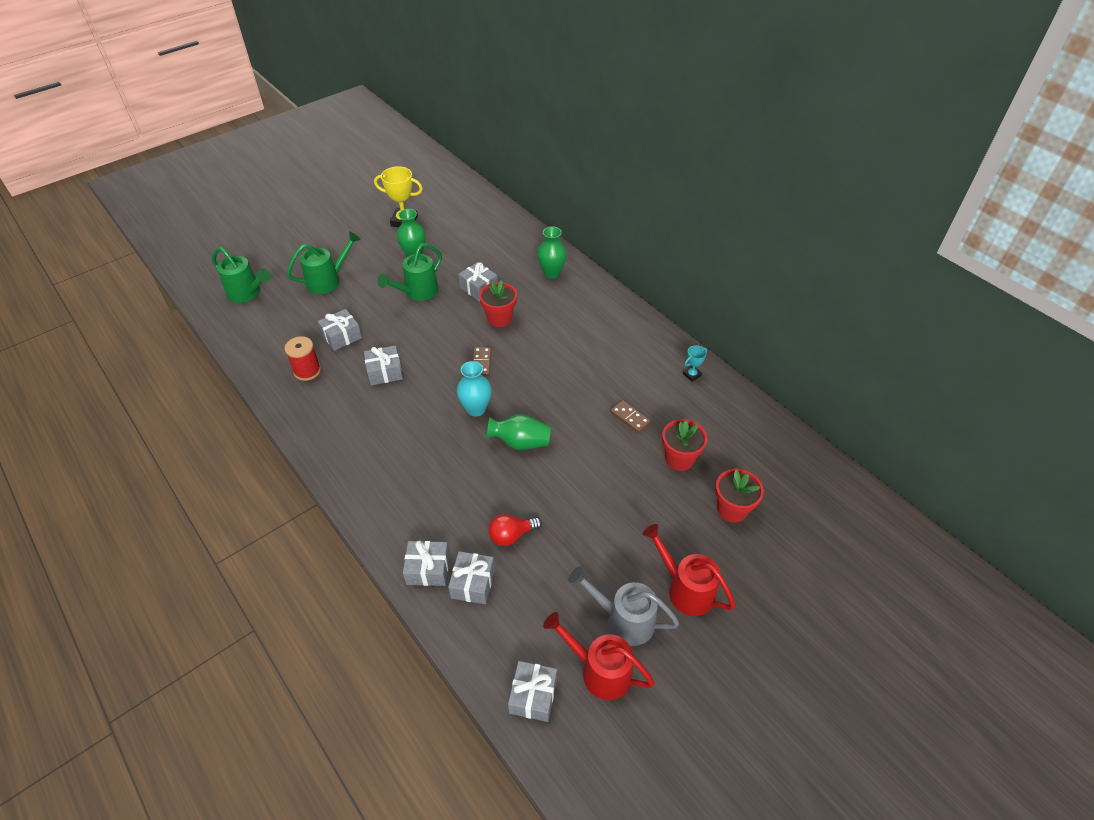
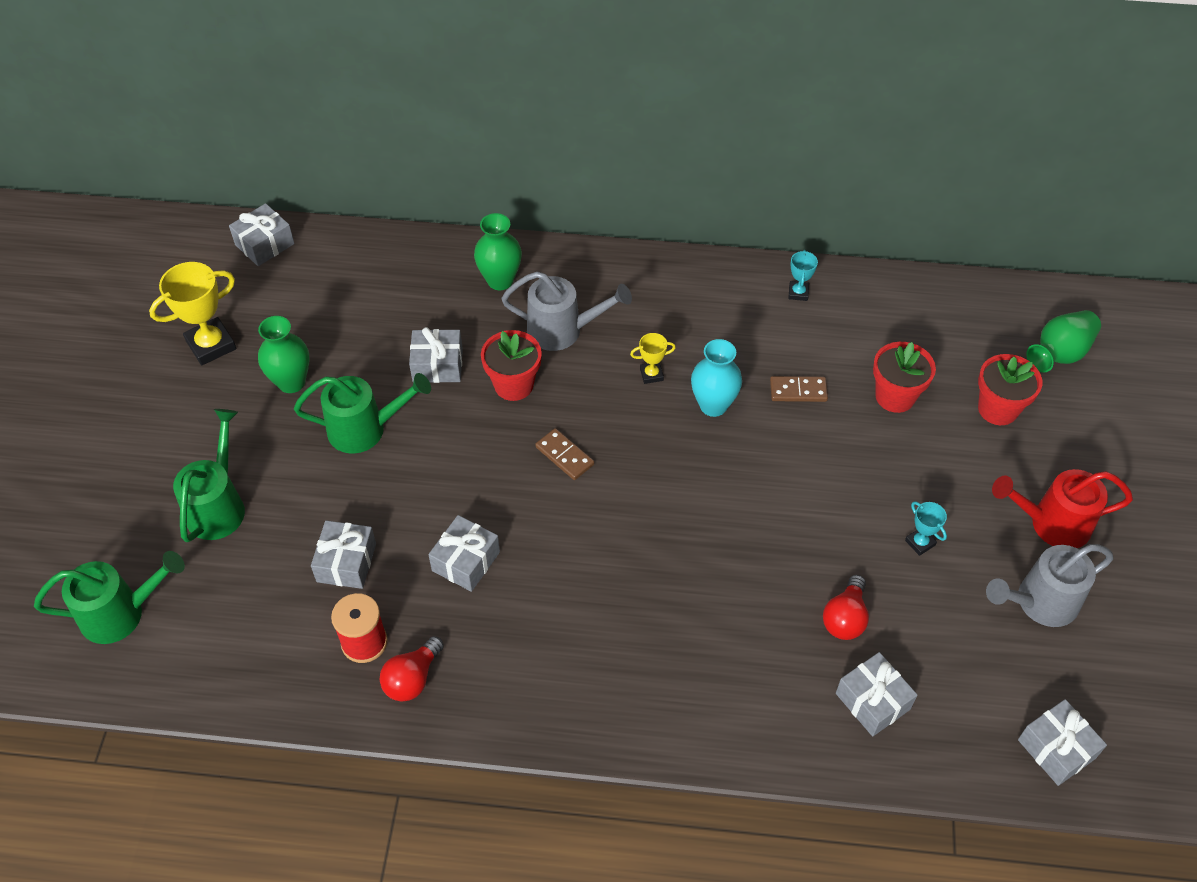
camera: 45 degrees left, 5 degrees up
(304, 399) = (412, 678): none -> red light bulb
(417, 292) = (366, 429): green watering can -> green watering can turned 90 degrees counterclockwise
(428, 569) = (813, 730): grey gift -> grey gift (264, 244)
(476, 409) = (631, 515): turquoise vase -> turquoise vase (713, 405)
(520, 442) = (726, 512): green vase -> green vase (1059, 354)
(551, 312) = (563, 331): none -> grey watering can
(567, 358) = (651, 374): none -> yellow trophy
(597, 535) = (920, 543): none -> turquoise trophy
(599, 670) = (1077, 669): red watering can -> none

